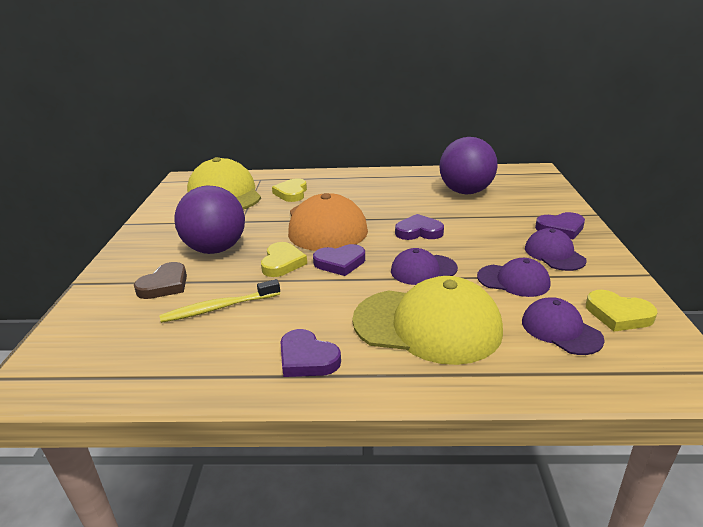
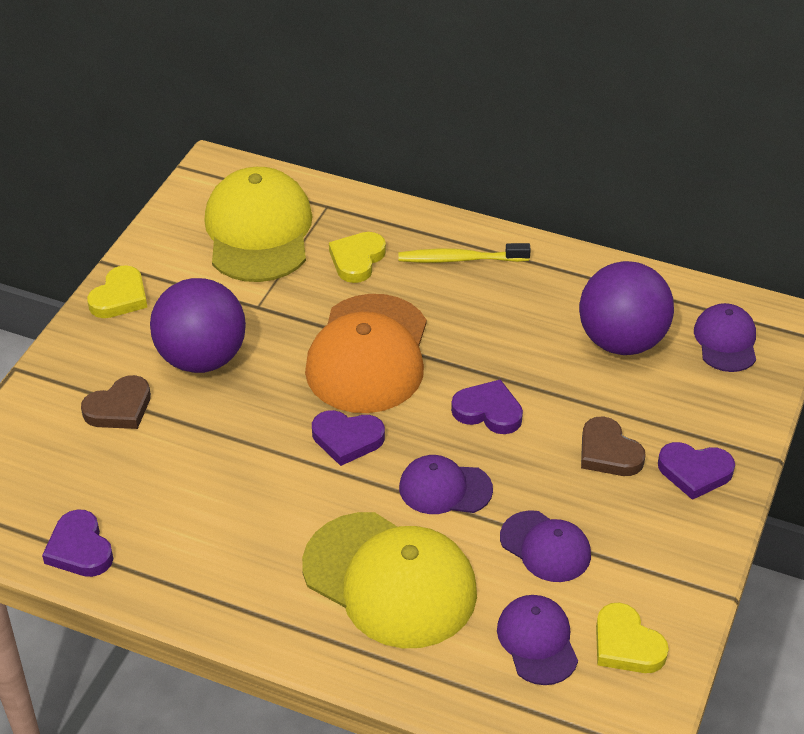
camera: 20 degrees right, 15 degrees up
(219, 308) = (169, 470): yellow toothbrush -> yellow toothbrush (460, 259)
(282, 263) = (275, 415): yellow heart -> yellow heart (120, 297)
(307, 358) = (233, 580): purple heart -> purple heart (80, 549)
(505, 232) = (608, 452): none -> brown heart
(554, 254) = (639, 519): purple cap -> purple cap (726, 341)

